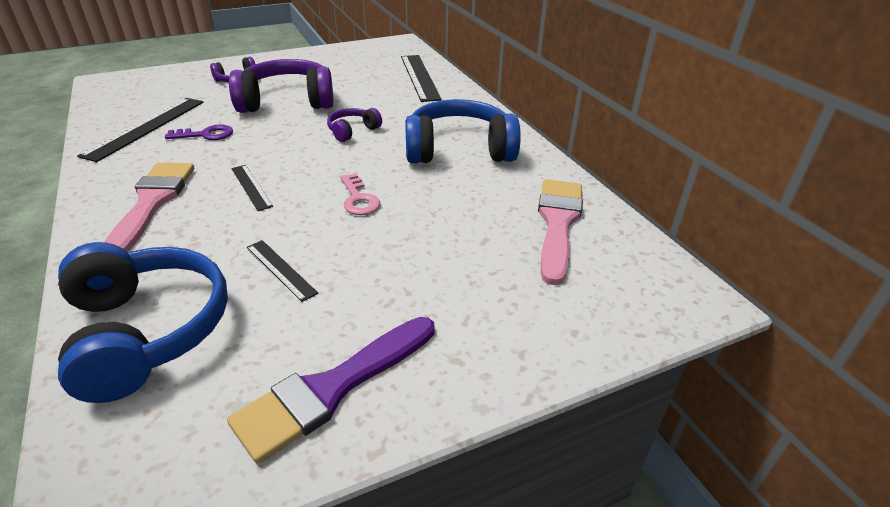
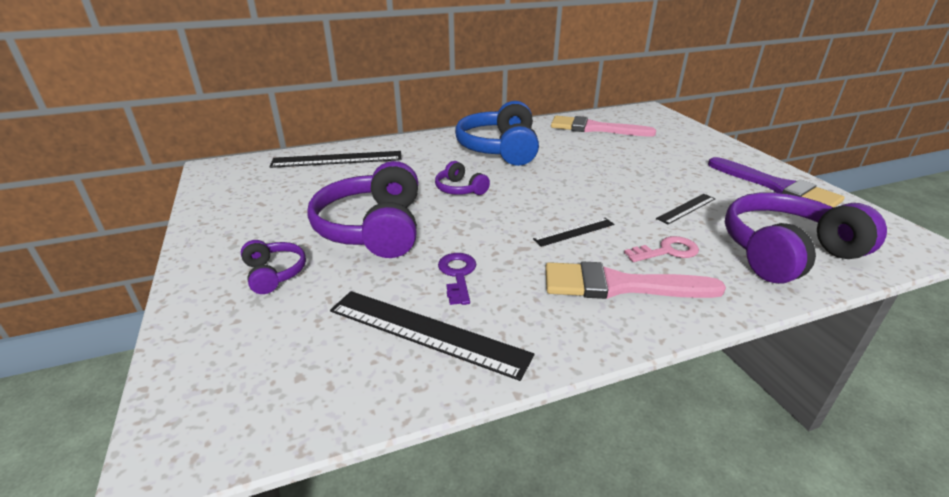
camera: 85 degrees left, 5 degrees down
(146, 331) = (786, 253): blue headphones -> purple headphones
(358, 199) = (583, 184): pink key -> pink key (667, 251)

